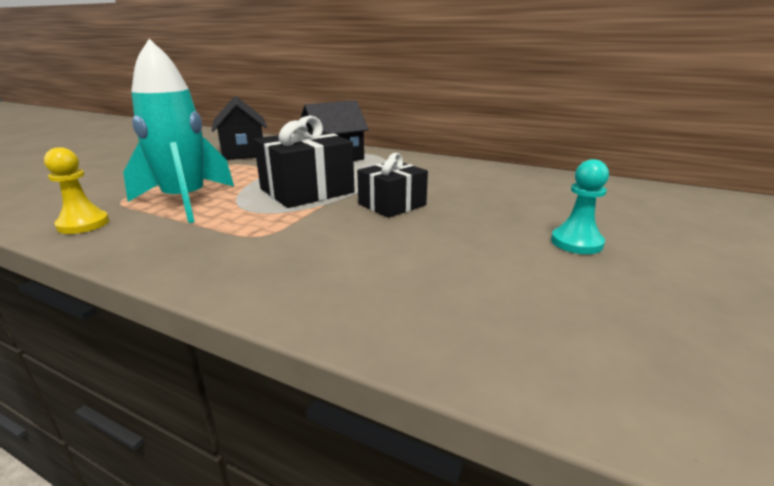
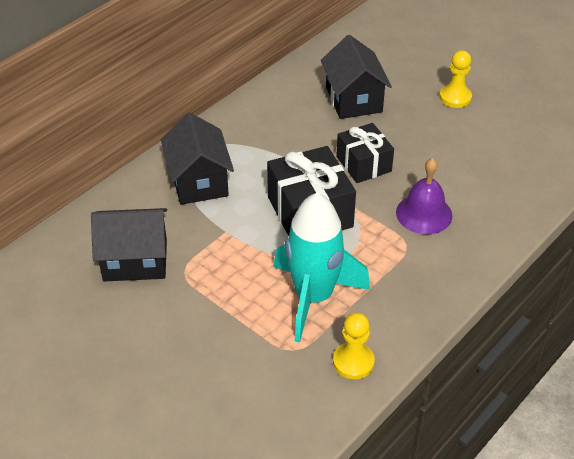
camera: 75 degrees left, 20 degrees up
(318, 240) = (424, 214): none -> purple bell
(496, 192) = (353, 99): none -> black house
(576, 242) = (455, 97): turquoise pawn -> yellow pawn

